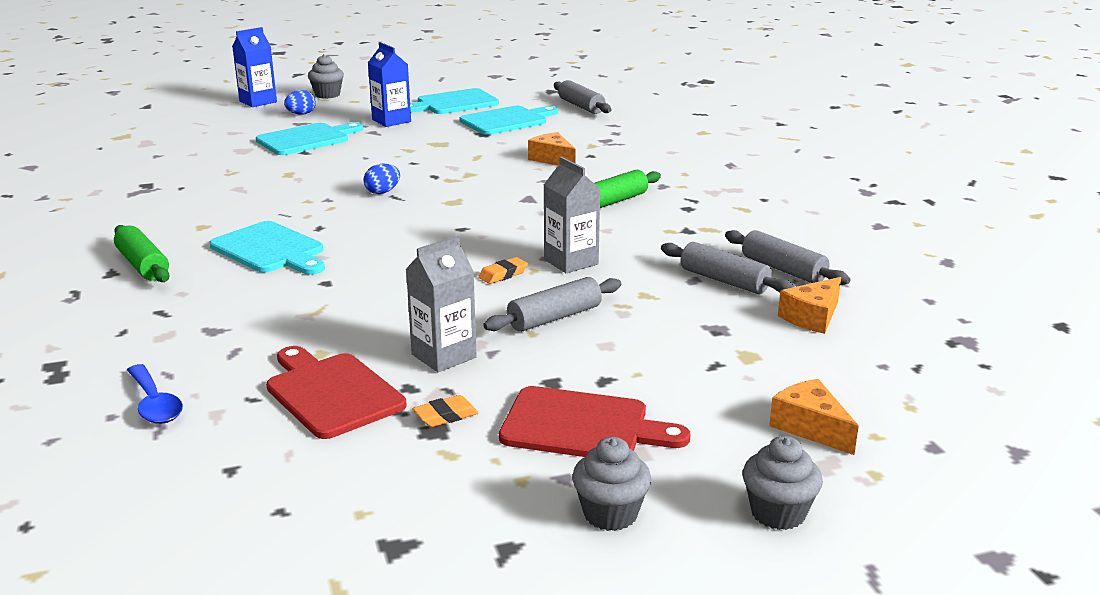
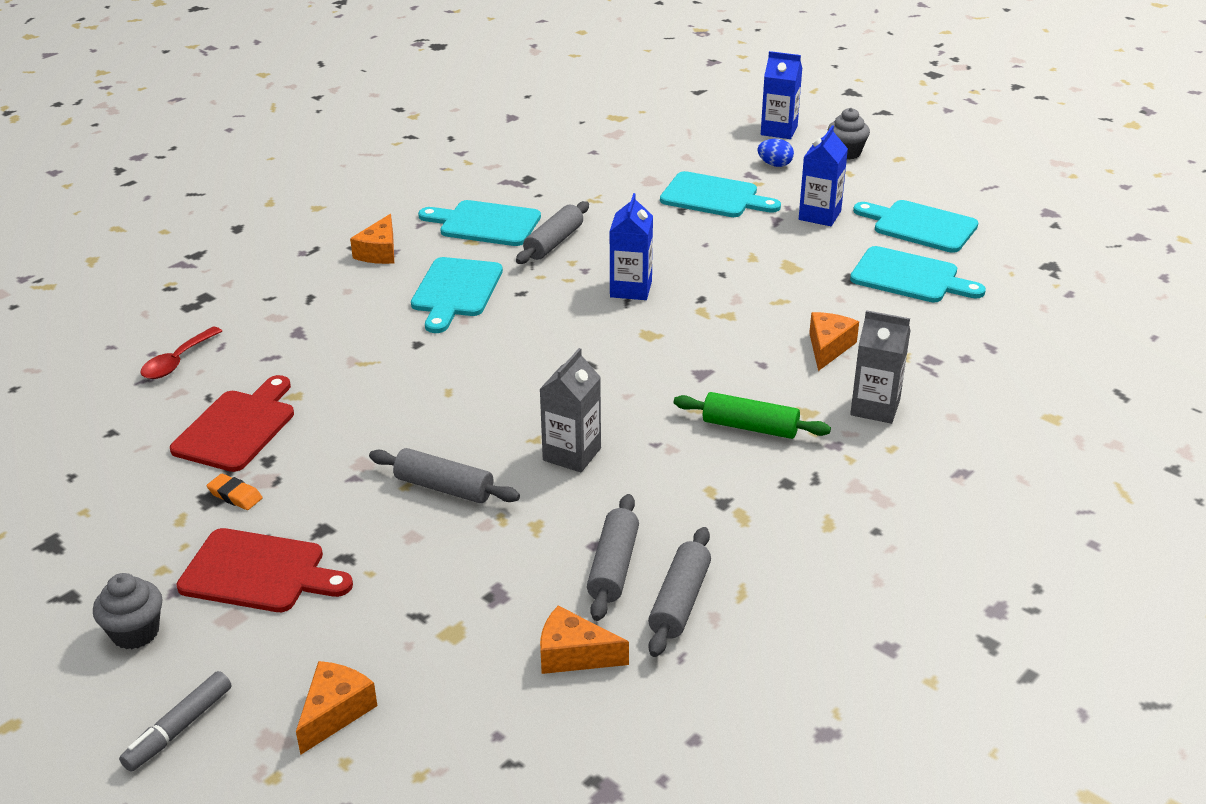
camera: 60 degrees right, 10 degrees up
(142, 265) = (379, 252): green rolling pin -> orange cheese
(154, 404) = (177, 361): blue spoon -> red spoon
(185, 215) = (485, 223): none -> turquoise cutting board
(382, 192) = (631, 289): blue egg -> blue carton
(444, 356) = (330, 456): grey carton -> grey carton (875, 407)
(503, 274) = (509, 426): orange eraser -> none
(581, 106) = (1025, 304): grey rolling pin -> grey rolling pin (554, 242)
(582, 426) = (259, 572): red cutting board -> red cutting board turned 60 degrees counterclockwise
(778, 513) = (179, 728): grey cupcake -> grey marker

